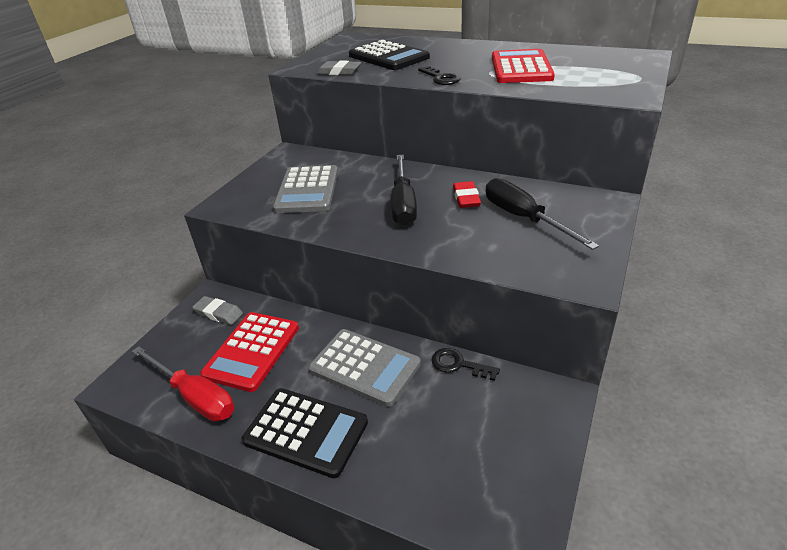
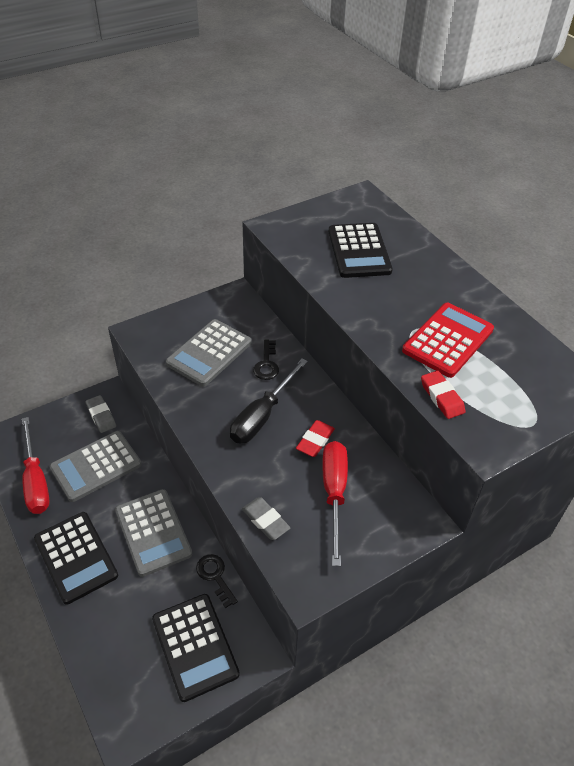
camera: 30 degrees right, 10 degrees up
(252, 351) = (96, 466): red calculator -> grey calculator
(339, 72) = (296, 252): grey eraser -> grey eraser (265, 520)
(440, 78) = (363, 314): black key -> black key (266, 364)
(502, 426) = (195, 646): none -> black calculator
(524, 218) = (334, 494): black screwdriver -> red screwdriver
(563, 89) = (441, 397): none -> red eraser

